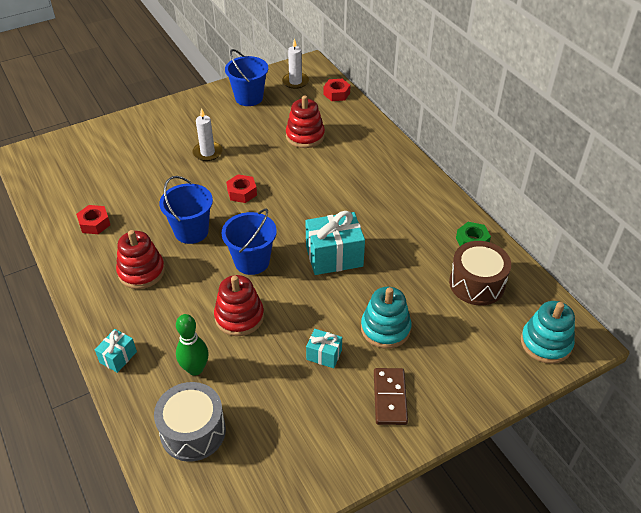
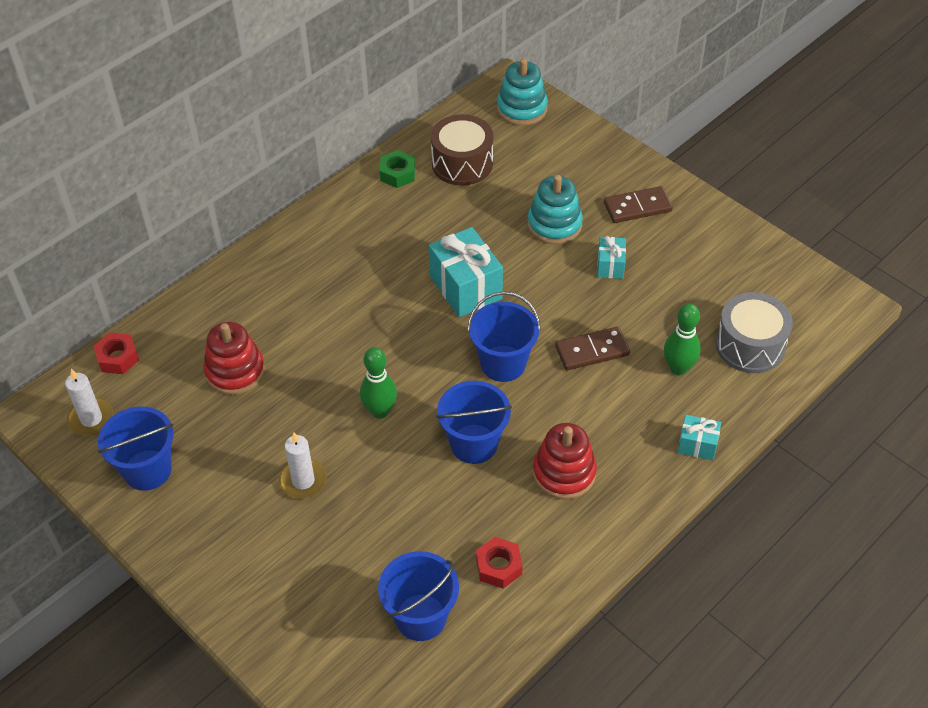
camera: 105 degrees left, 5 degrees up
(86, 184) = (421, 617): none -> blue bucket
(239, 317) = (592, 351): red stacking toy -> brown domino
(242, 192) = (380, 411): red nut -> green bowling pin

